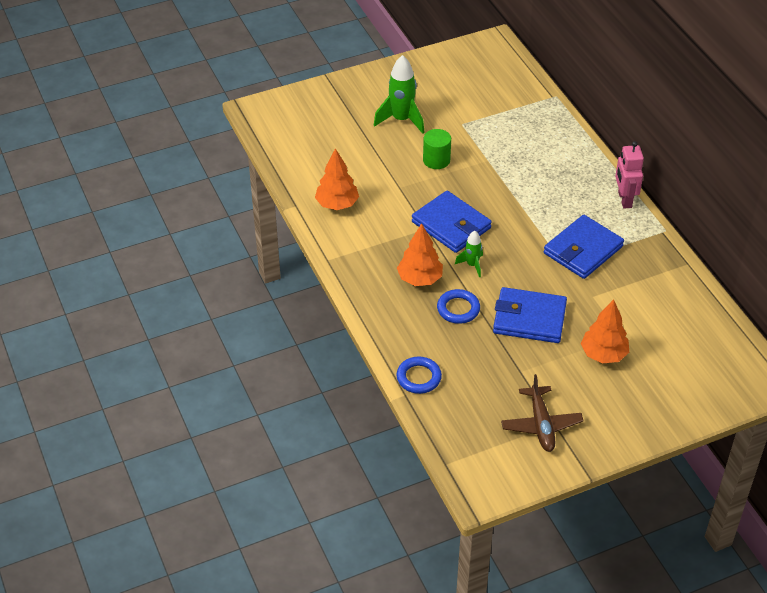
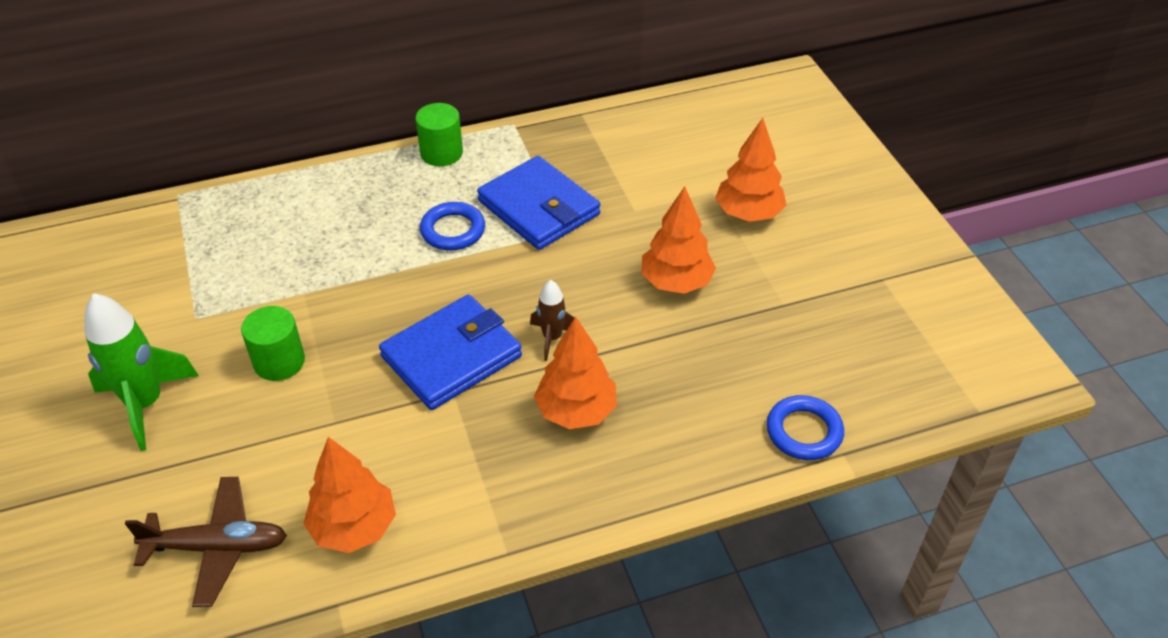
camera: 85 degrees left, 0 degrees up
(458, 309) = (651, 365): blue ring -> blue ring (453, 230)
(472, 265) = (552, 338): green rocket -> brown rocket
(529, 318) = (676, 282): blue wallet -> orange tree
(541, 425) = (886, 293): brown plane -> brown plane (217, 547)
(624, 199) = (441, 153): pink robot -> green cylinder

